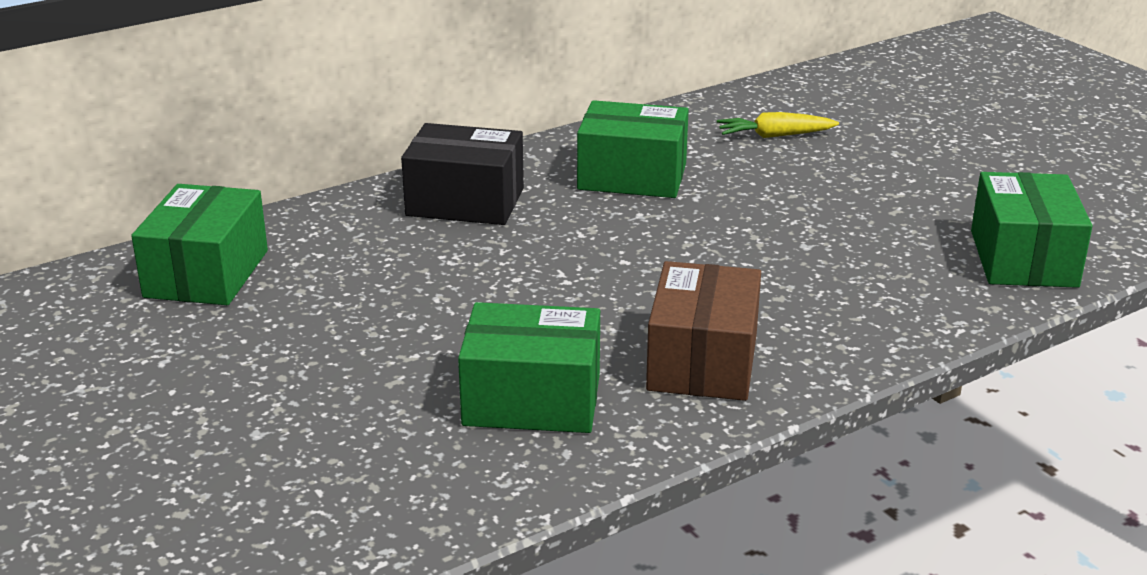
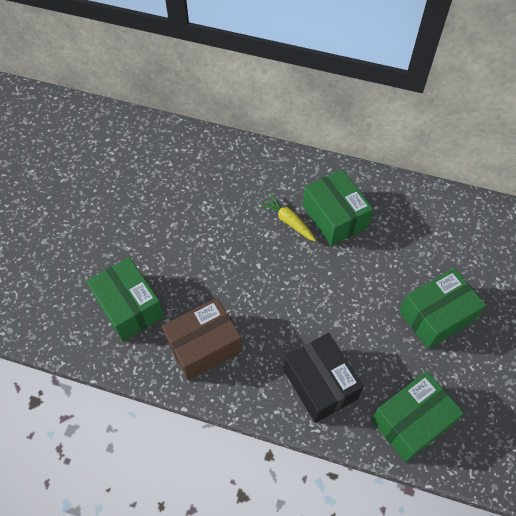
camera: 50 degrees right, 30 degrees up
(206, 274) = (126, 143): green box -> green box (436, 316)
(465, 202) = (253, 177): black box -> black box (320, 384)
(774, 136) = (434, 243): yellow carrot -> yellow carrot (288, 221)

